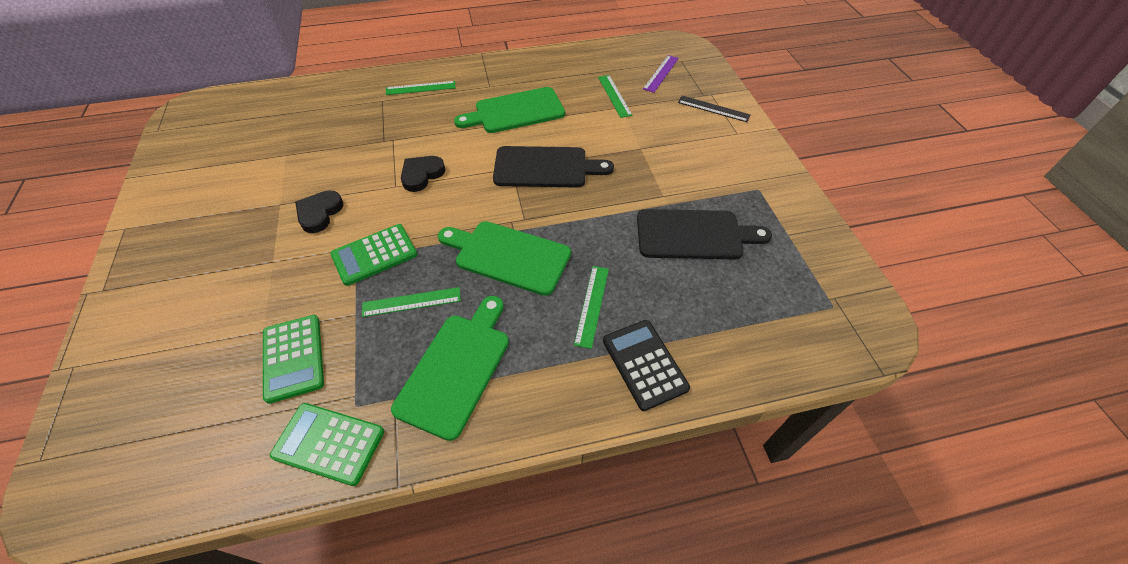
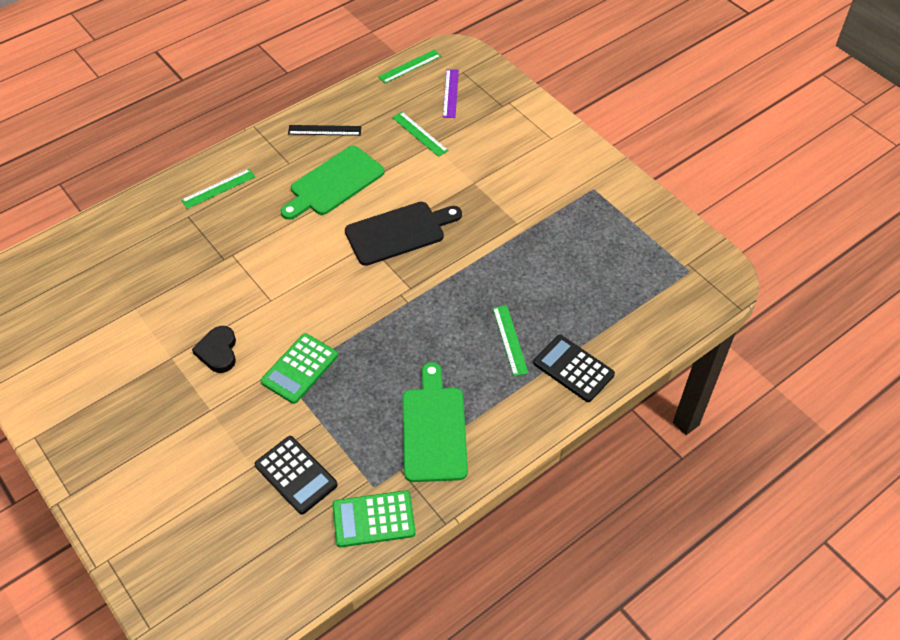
camera: 25 degrees left, 0 degrees up
(293, 358) = (296, 475): green calculator -> black calculator
(411, 302) = (361, 394): green ruler -> green ruler (409, 66)
(422, 175) = (288, 280): black heart -> none
(508, 256) = (417, 325): green cutting board -> none
(694, 235) = (560, 250): black cutting board -> none
(713, 109) = (518, 118): black ruler -> black ruler (324, 130)

